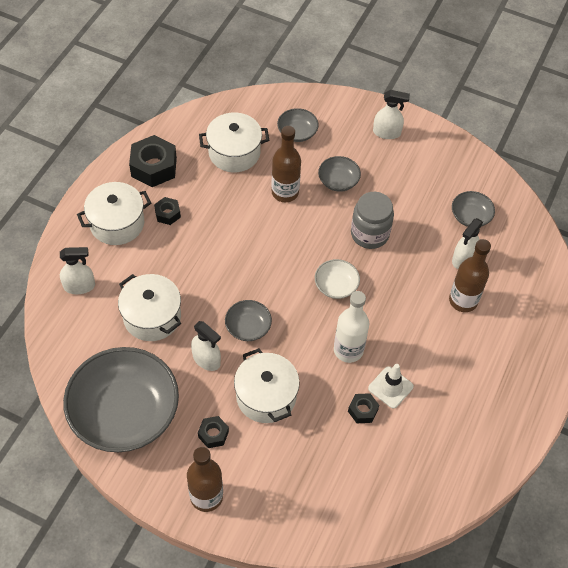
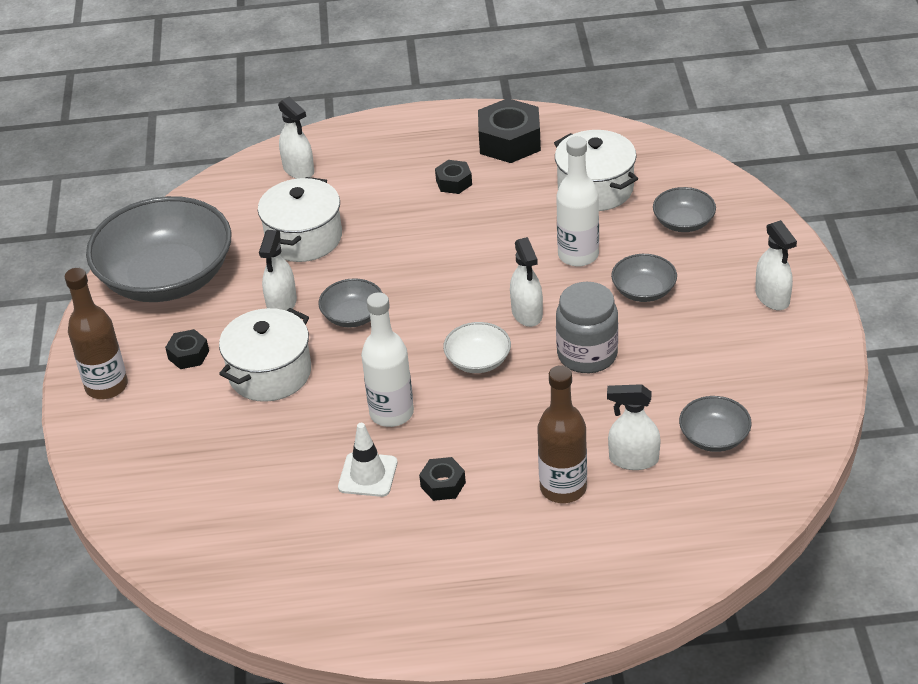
camera: 65 degrees right, 15 degrees down
(117, 223) = (405, 154): white pot -> none
(285, 192) = (578, 255): brown bottle -> white bottle
(315, 242) = (527, 313): none -> white spray bottle
(362, 410) = (314, 464): black nut -> black nut (443, 484)

